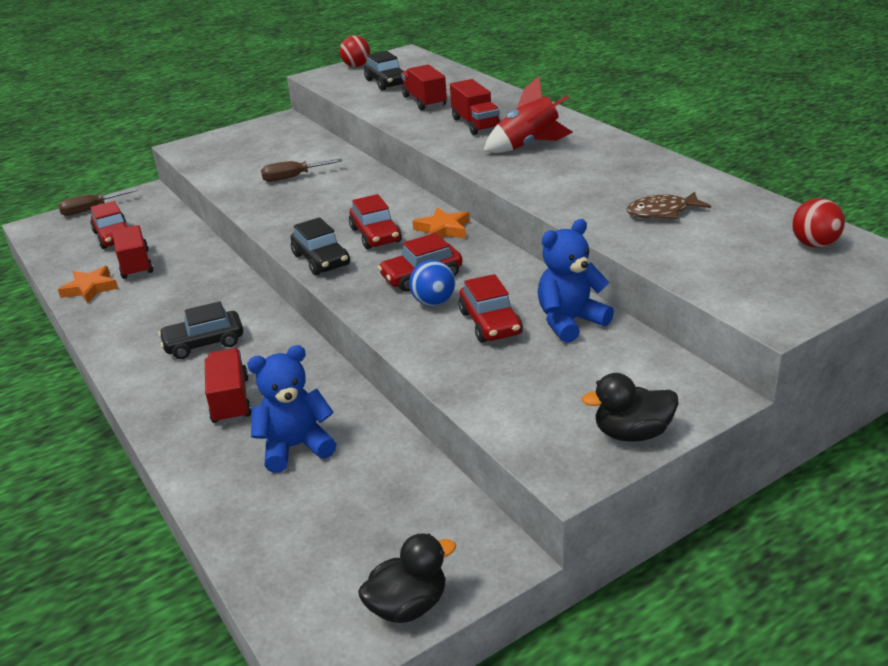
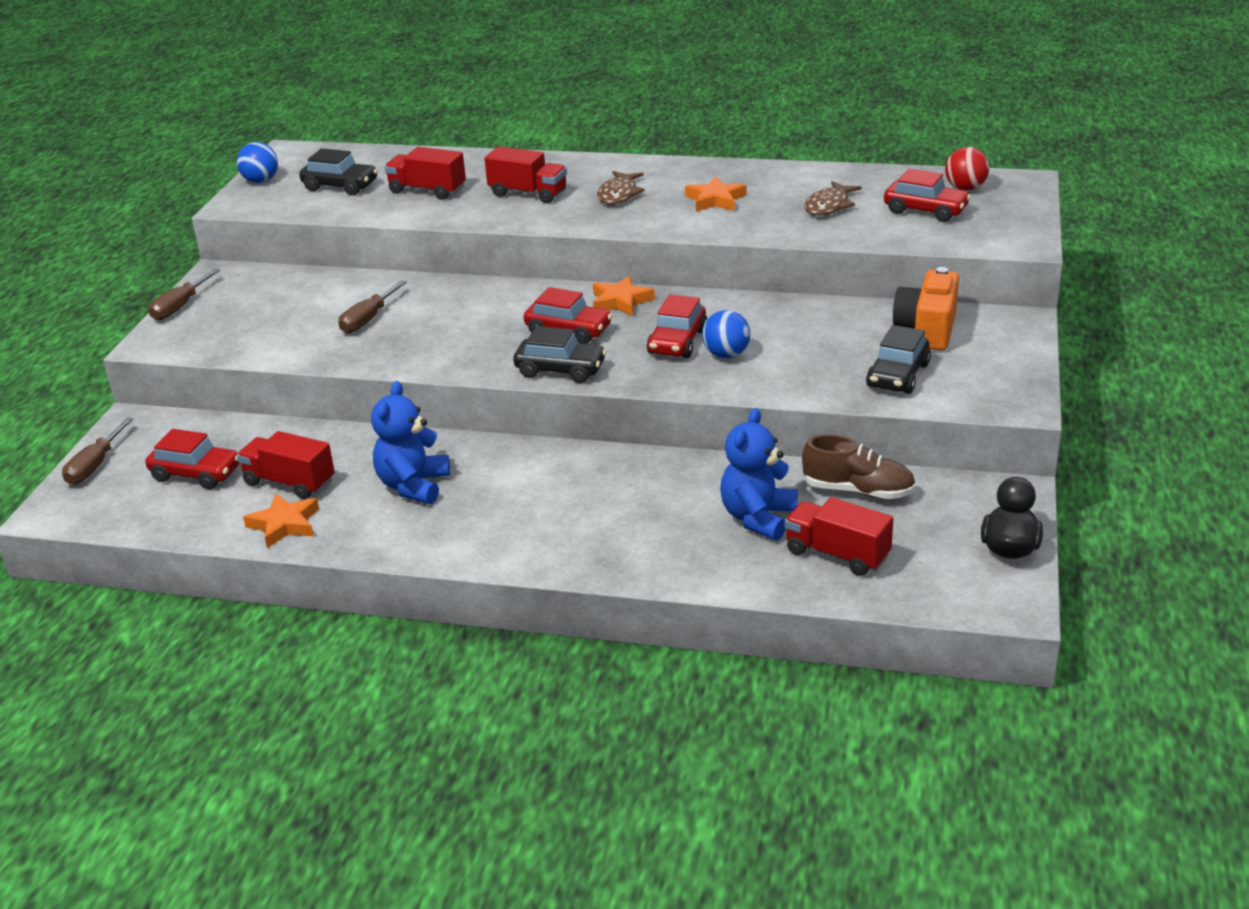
camera: 45 degrees left, 0 degrees up
(204, 343) = (520, 500): black car -> black car (897, 375)
(231, 131) = (180, 307): none -> brown screwdriver
(231, 401) = (639, 522): red truck -> red truck (837, 554)
(356, 66) = (261, 181): red ball -> blue ball
(392, 471) = (858, 491): none -> brown shoe
(490, 323) = (798, 348): red car -> red car (925, 210)
(528, 145) = (619, 195): red rocket -> brown fish
(570, 321) = (851, 320): blue teddy bear -> blue teddy bear (413, 486)
(586, 174) = (715, 200): none -> orange star
(614, 361) = (927, 330): none -> orange camera
(632, 433) = (1014, 364): black duck -> none

